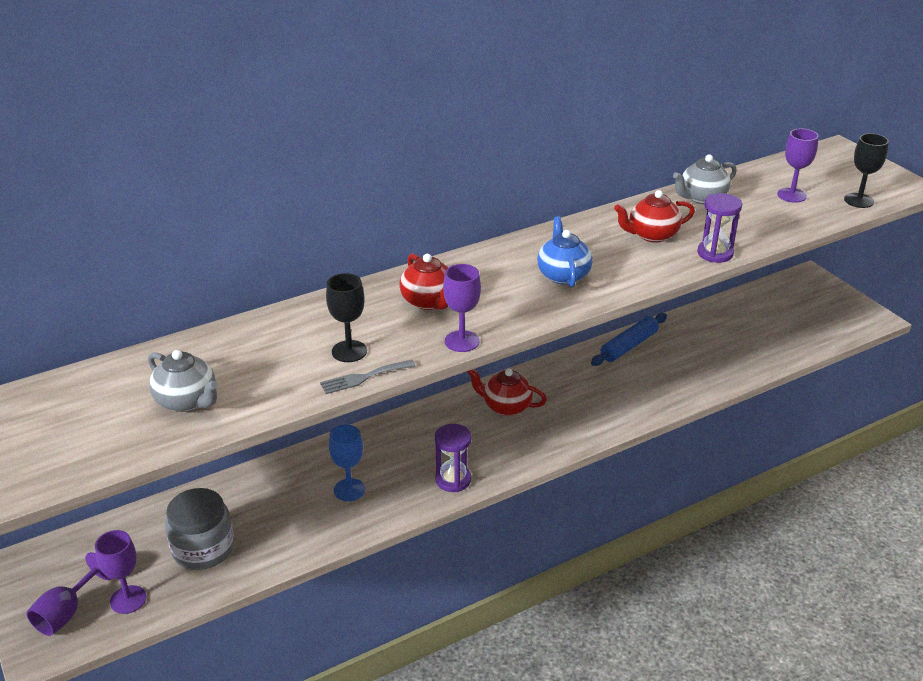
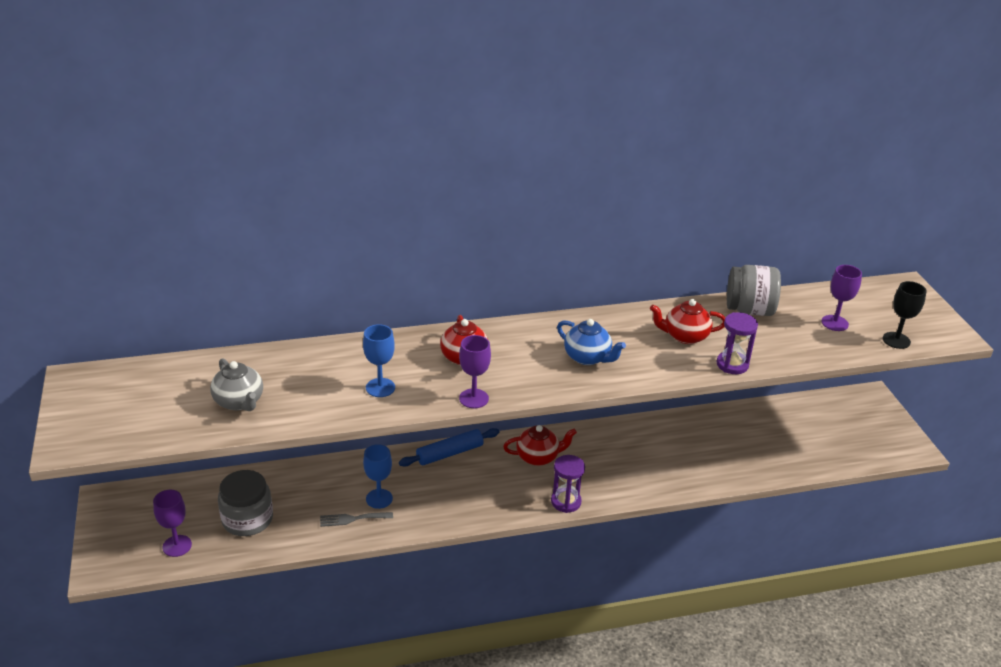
camera: 15 degrees right, 0 degrees up
(66, 613) = (129, 545): purple goblet -> none
(349, 351) = (380, 387): black goblet -> blue goblet
(363, 377) = (381, 412): grey fork -> grey fork (352, 519)
(453, 480) = (466, 510): purple hourglass -> purple hourglass (566, 502)
(506, 406) = (538, 457): red teapot -> red teapot turned 135 degrees clockwise
(563, 275) = (588, 357): blue teapot -> blue teapot turned 120 degrees clockwise
(629, 346) = (670, 426): blue rolling pin -> blue rolling pin (450, 453)
(702, 198) = (749, 310): grey teapot -> grey jar

